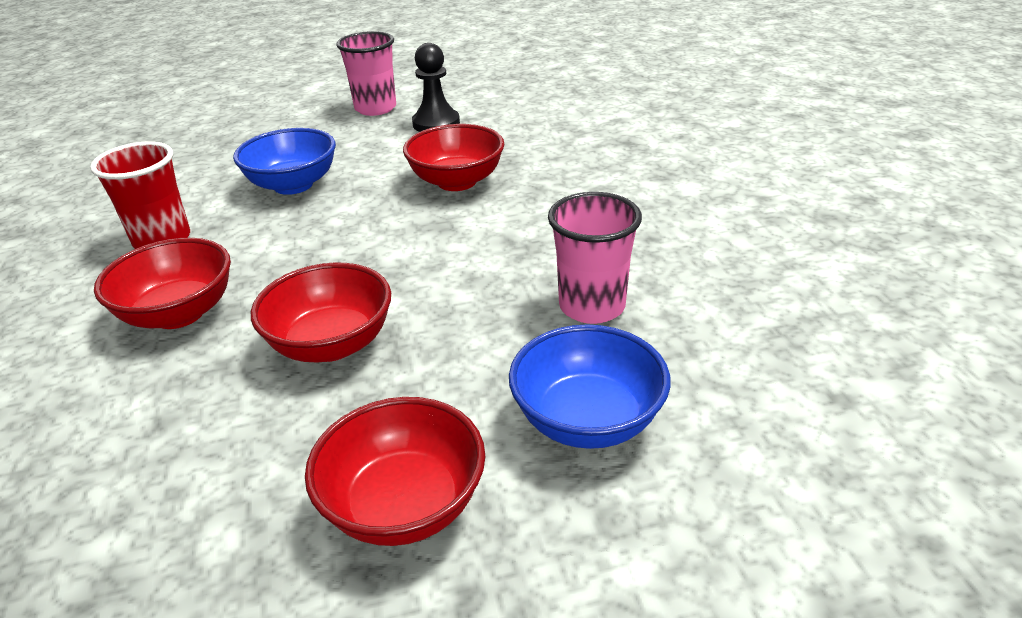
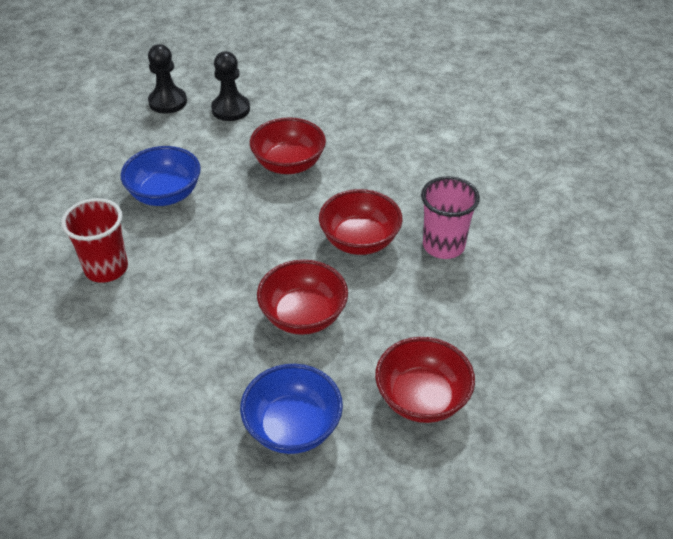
camera: 25 degrees left, 10 degrees up
(179, 313) = (179, 323): red bowl -> red bowl (359, 241)
(375, 108) = (168, 102): pink cup -> black pawn
(587, 420) = (485, 321): blue bowl -> blue bowl (293, 427)

